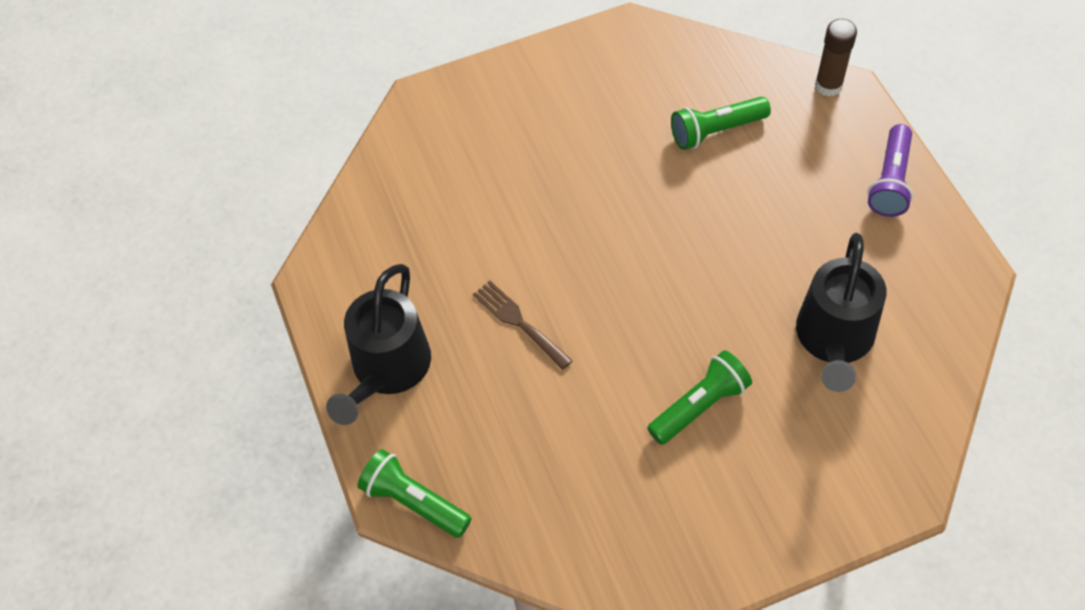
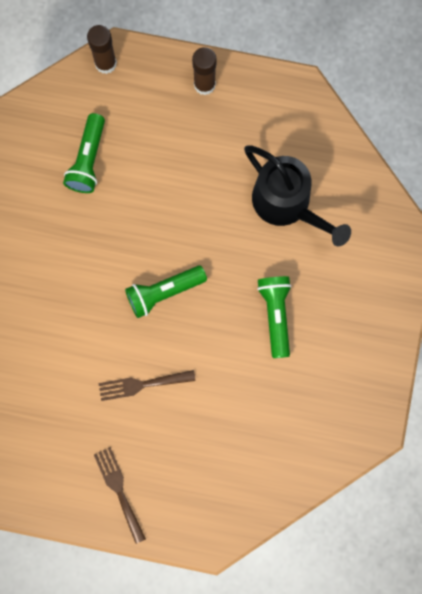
camera: 60 degrees left, 20 degrees up
(387, 370) = (119, 490): black watering can -> brown fork
(414, 502) = (222, 529): green flashlight -> green flashlight (164, 292)
(890, 181) = (204, 84): purple flashlight -> brown glue stick

